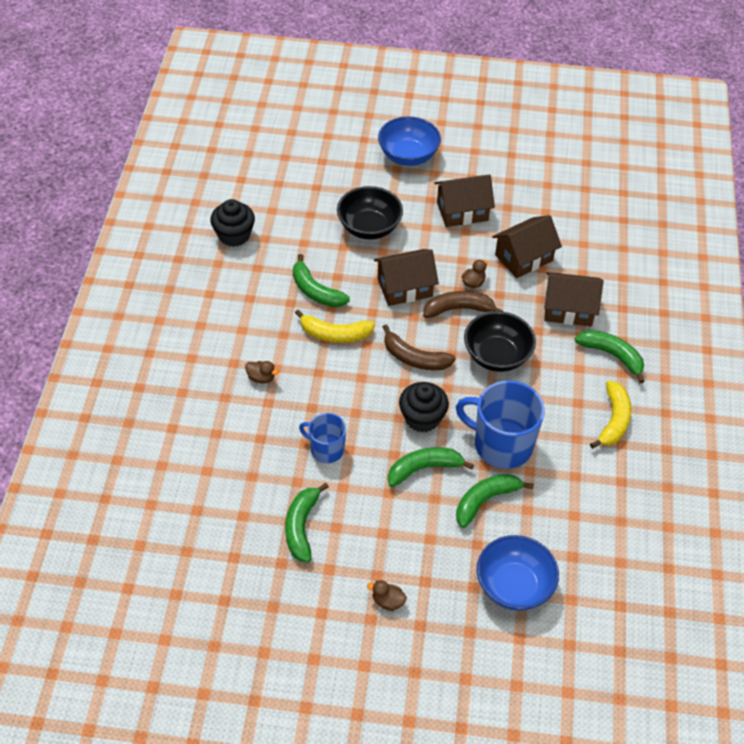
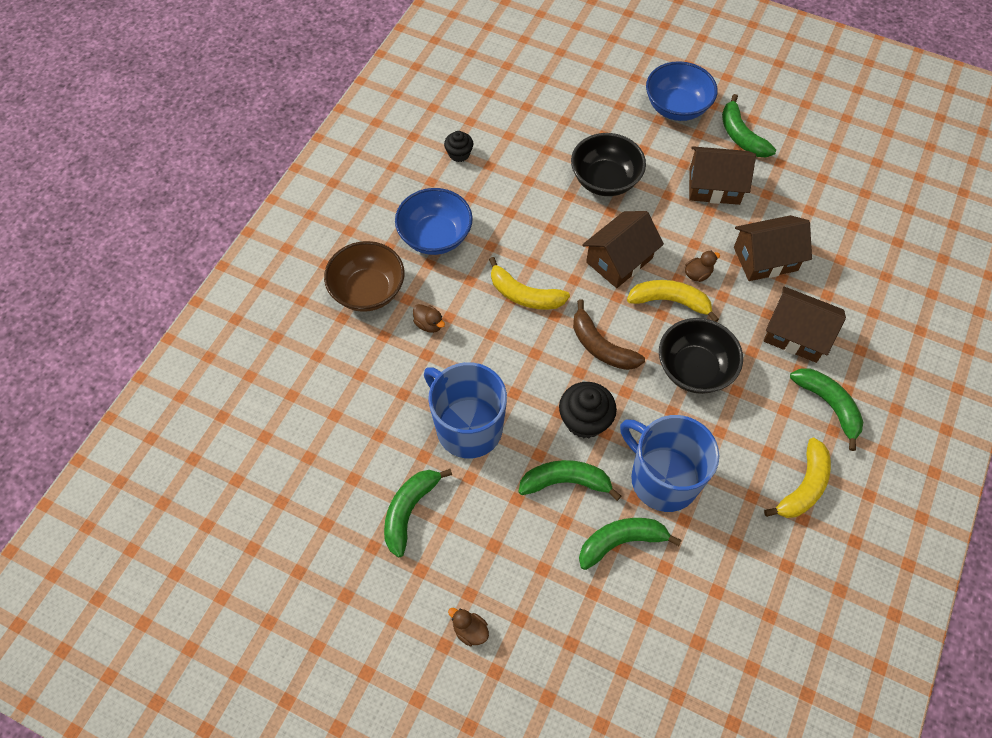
camera: 20 degrees right, 10 degrees up
(196, 365) = (368, 291): none -> brown bowl
(234, 235) = (459, 154): black cupcake -> black cupcake, size x0.61
(315, 291) = (521, 239): green banana -> green banana (741, 136)
(326, 449) = (468, 427): blue mug -> blue mug, size x1.75
(405, 288) = (619, 260): brown house -> brown house turned 45 degrees counterclockwise
(458, 309) = (670, 301): brown banana -> yellow banana
(514, 586) = (617, 657): blue bowl -> blue bowl (435, 236)

